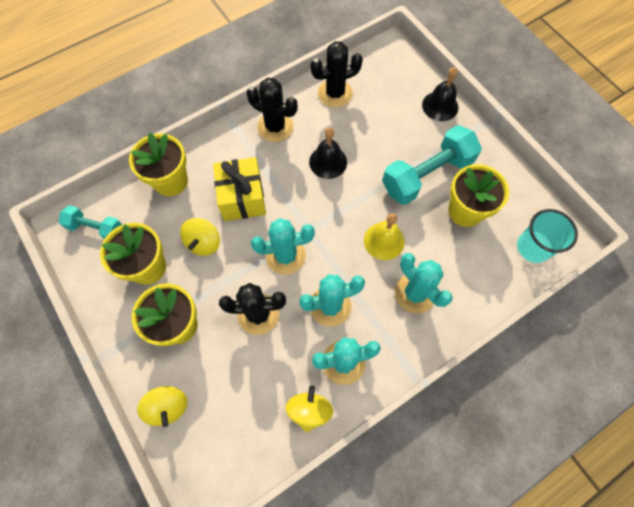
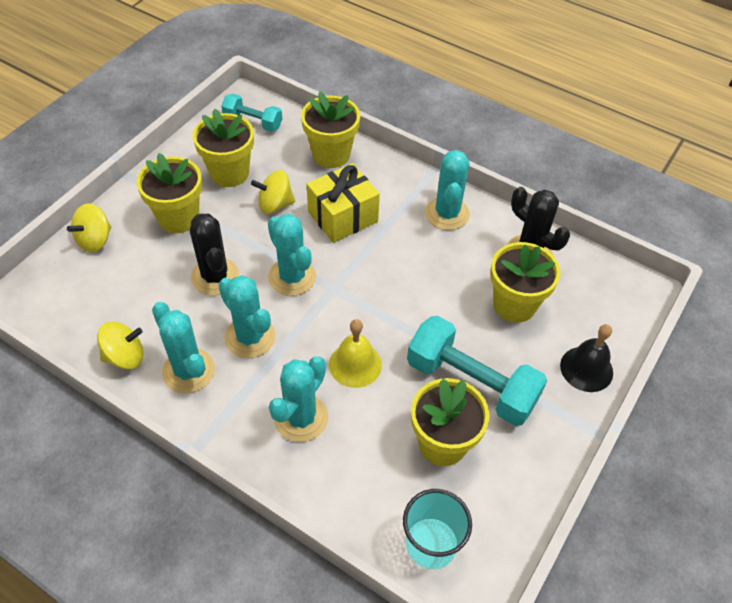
camera: 65 degrees right, 15 degrees down
(96, 228) = (253, 122): turquoise dumbbell -> turquoise dumbbell turned 60 degrees counterclockwise
(275, 127) = (447, 214): black cactus -> turquoise cactus
(328, 162) = (430, 276): black bell -> none
(374, 122) = (514, 304): none -> yellow flower pot

